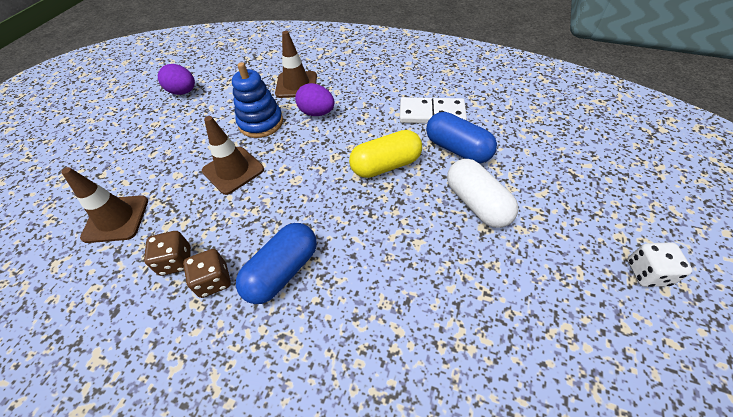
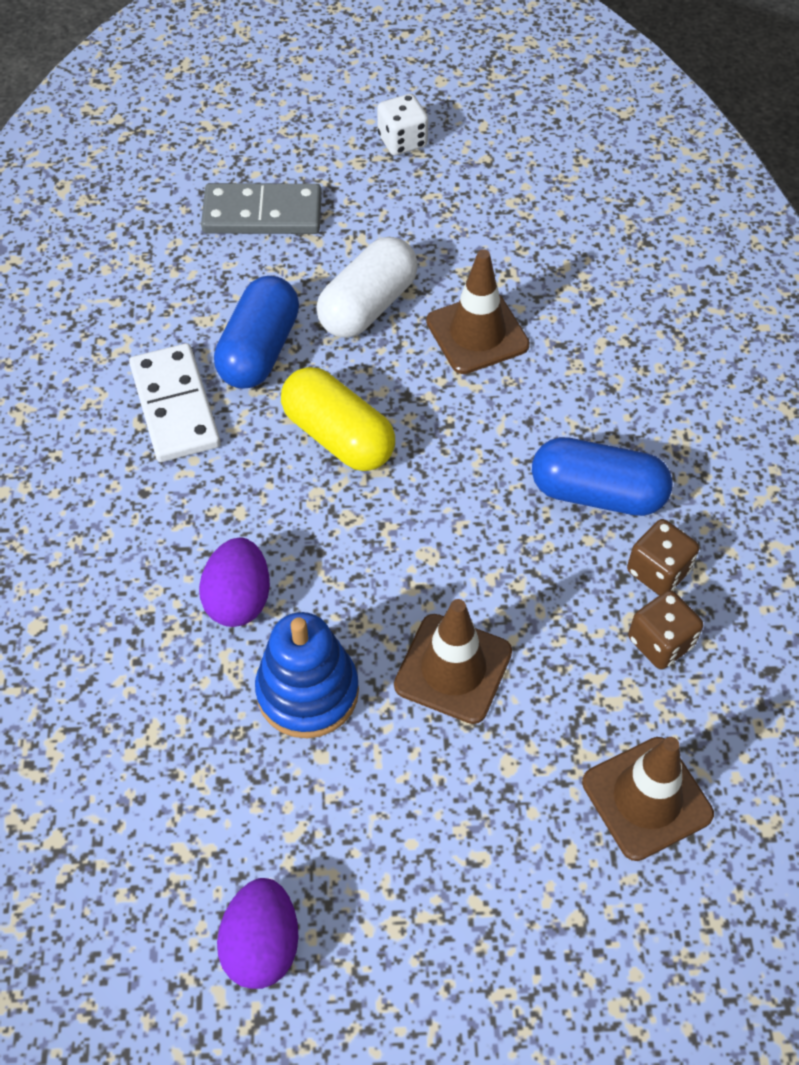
camera: 115 degrees left, 5 degrees up
(296, 85) = (153, 685): brown traffic cone -> brown traffic cone (477, 333)
(569, 174) = (262, 213): none -> grey domino

